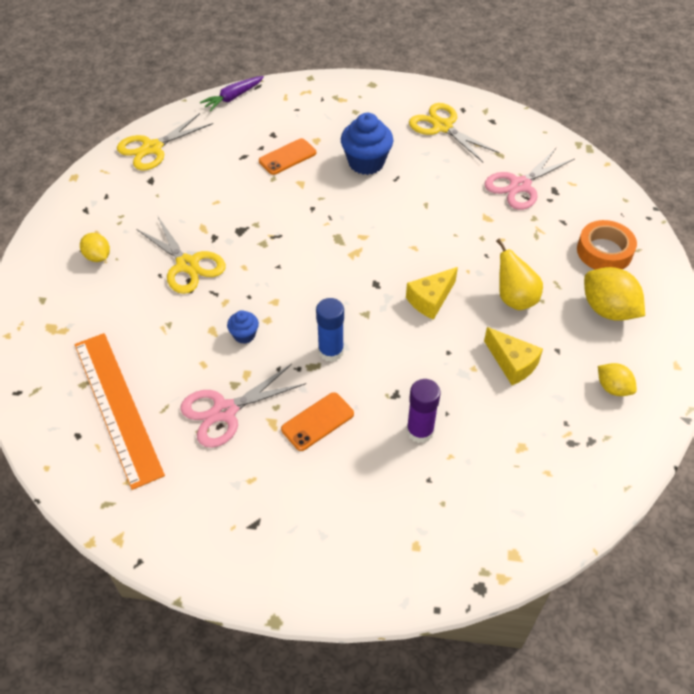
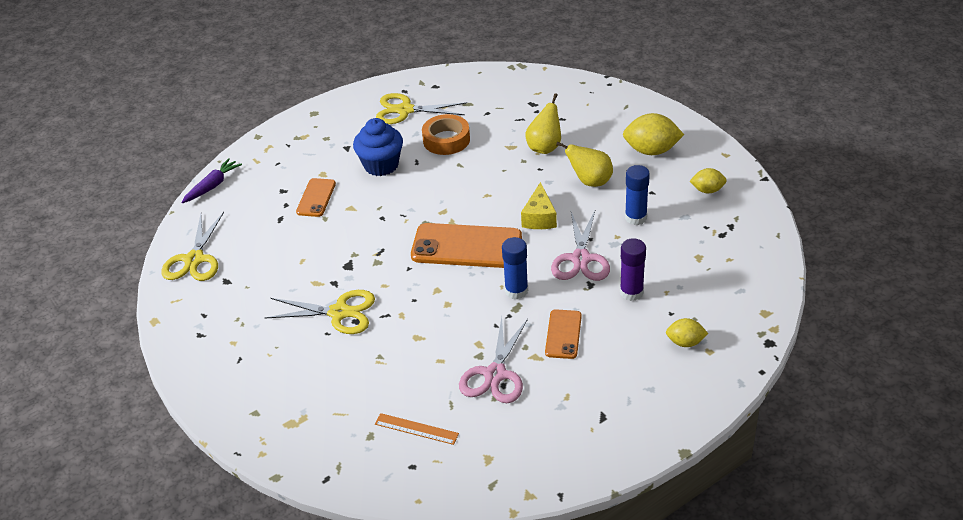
camera: 40 degrees left, 10 degrees down
(98, 257) = (259, 356): yellow lemon -> yellow lemon (685, 342)
(118, 407) = (416, 428): orange ruler -> orange ruler, size x0.46
(233, 97) = (212, 186): purple carrot -> purple carrot turned 150 degrees counterclockwise
(244, 335) = (444, 323): blue cupcake -> none
(342, 281) = (466, 246): none -> orange phone
(512, 363) = (635, 217): yellow cheese -> blue glue stick
(515, 238) = (545, 147): none -> yellow pear
(520, 185) = (506, 114): pink scissors -> pink scissors (581, 259)
(604, 251) = (608, 120): orange tape -> orange tape (446, 140)

